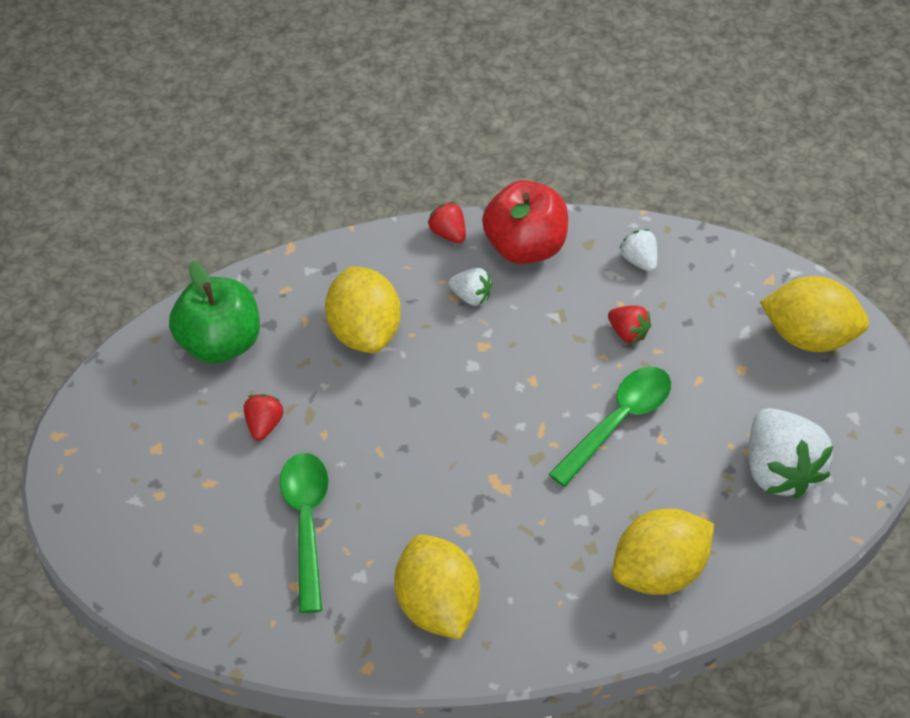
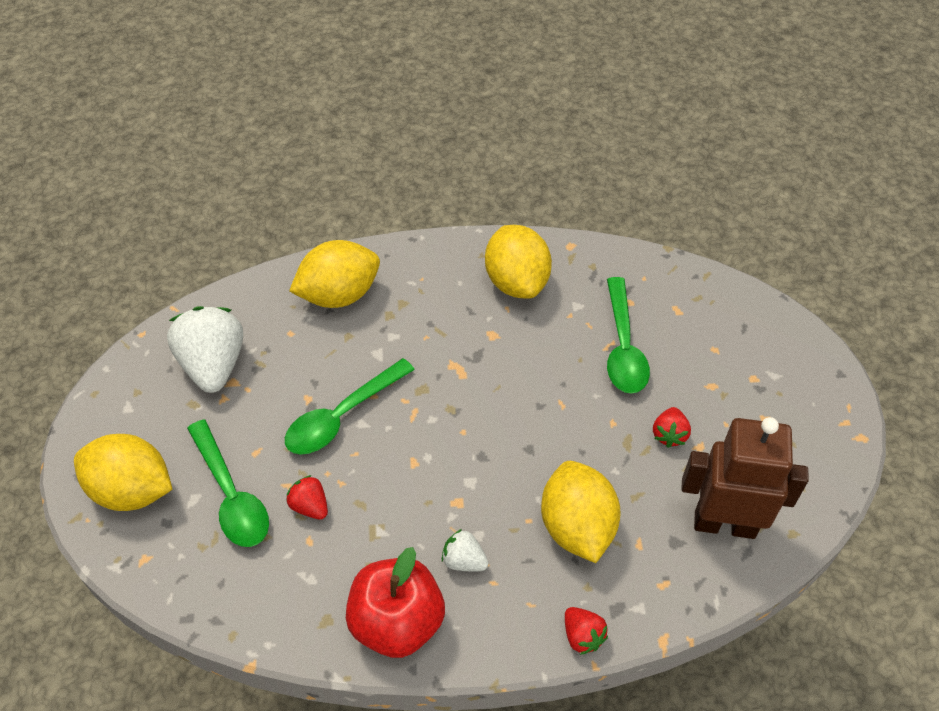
camera: 175 degrees left, 0 degrees up
(220, 342) = (724, 523): green apple -> brown robot
(448, 233) = (482, 647): red strawberry -> red strawberry (582, 636)
(639, 260) = (275, 593): white strawberry -> none
(709, 338) = (231, 494): none -> green spoon

